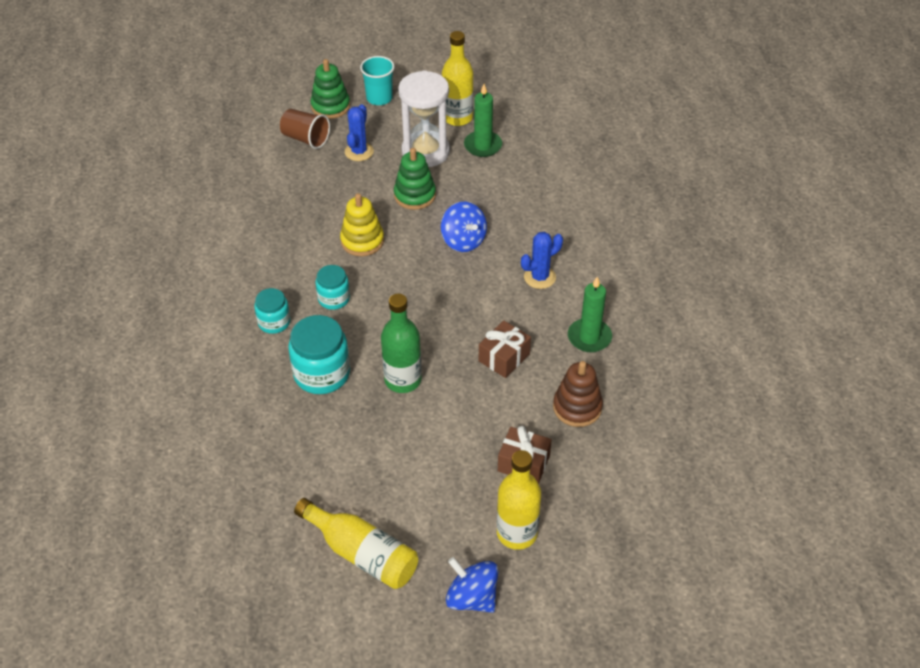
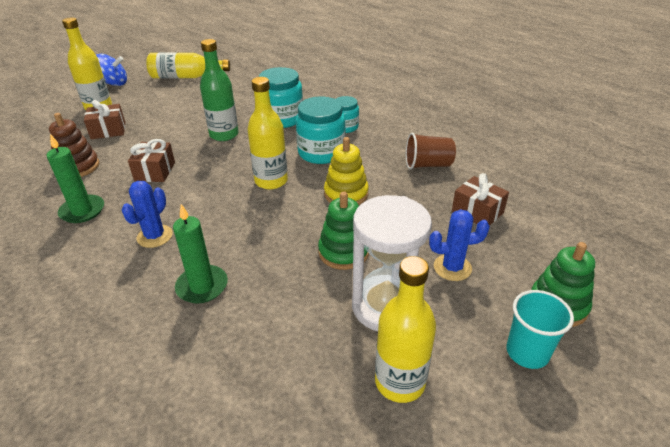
camera: 145 degrees right, 10 degrees down
(289, 176) = (477, 212): none -> brown gift
(305, 139) = (520, 253): brown cup -> brown cup (428, 165)
(334, 298) = (321, 152): turquoise jar -> turquoise jar, size x1.67
(359, 152) = (452, 268): blue cactus -> blue cactus turned 75 degrees counterclockwise
(409, 287) = (271, 181): none -> yellow bottle
(463, 241) = (255, 234): blue spinning top -> none
(483, 146) = (326, 354): green candle -> green candle (202, 286)

